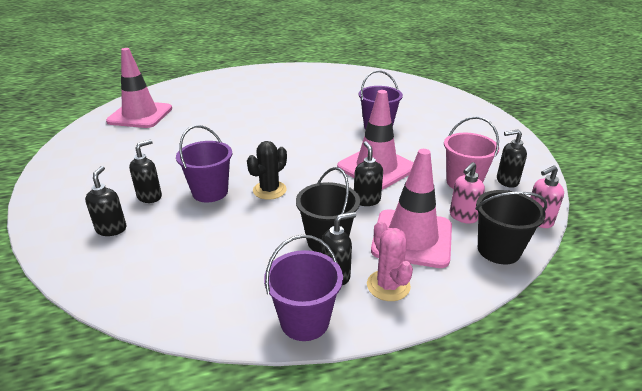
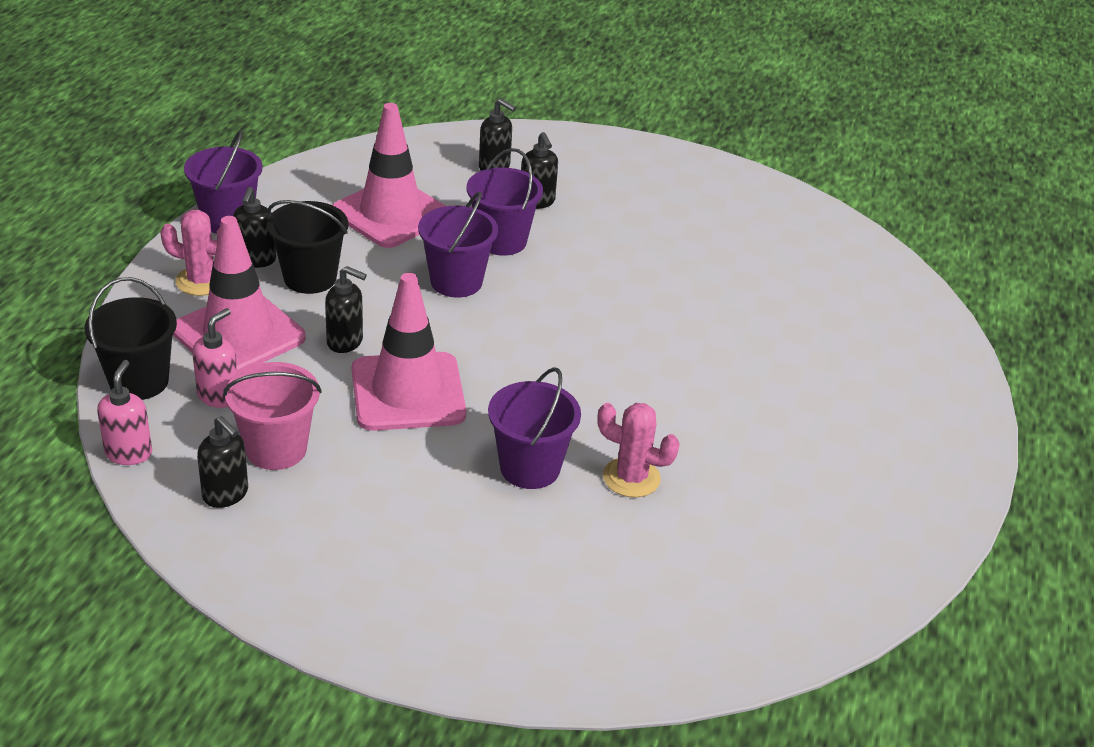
camera: 120 degrees right, 5 degrees up
(140, 115) = (809, 252): pink traffic cone -> pink traffic cone (391, 213)
(269, 190) = (456, 282): black cactus -> purple bucket
(352, 110) = (631, 478): none -> pink cactus
(463, 217) = (219, 396): pink soap dispenser -> pink soap dispenser turned 45 degrees clockwise
(506, 181) = (226, 494): black soap dispenser -> black soap dispenser turned 105 degrees clockwise

